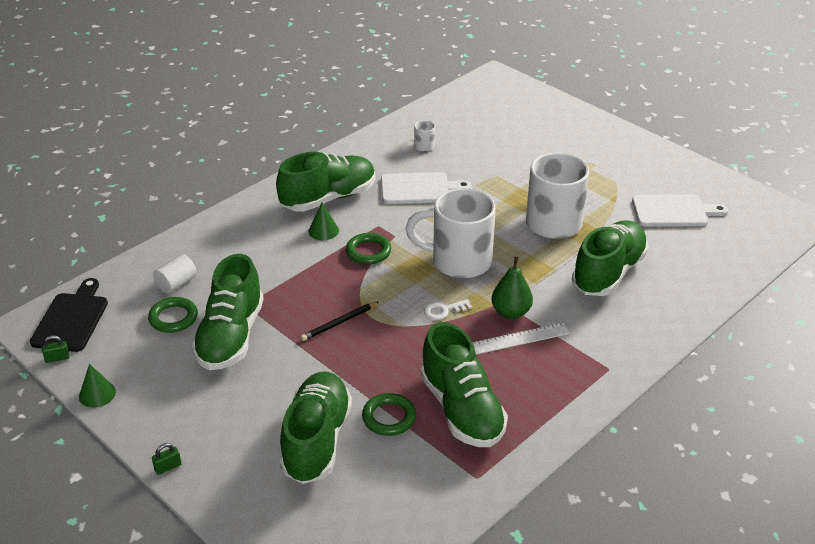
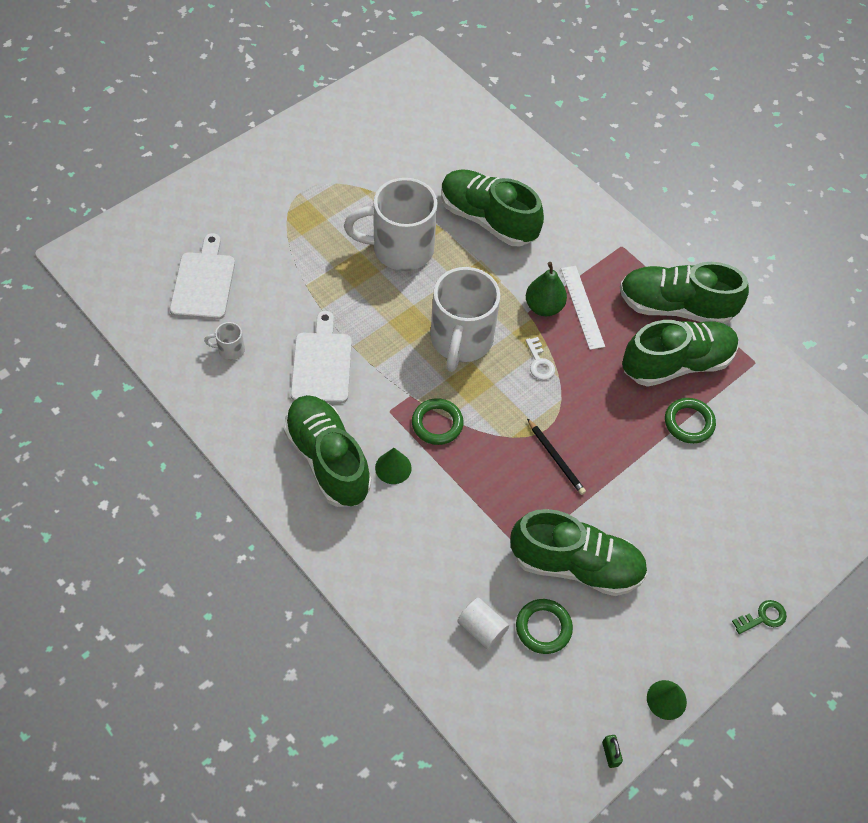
camera: 90 degrees left, 20 degrees up
(71, 319) = (543, 747): black cutting board -> none
(168, 467) = (763, 617): green padlock -> green key
(316, 440) = (720, 484): green shoe -> green shoe (675, 307)
(673, 211) = (394, 148): white cutting board -> white cutting board (203, 282)

